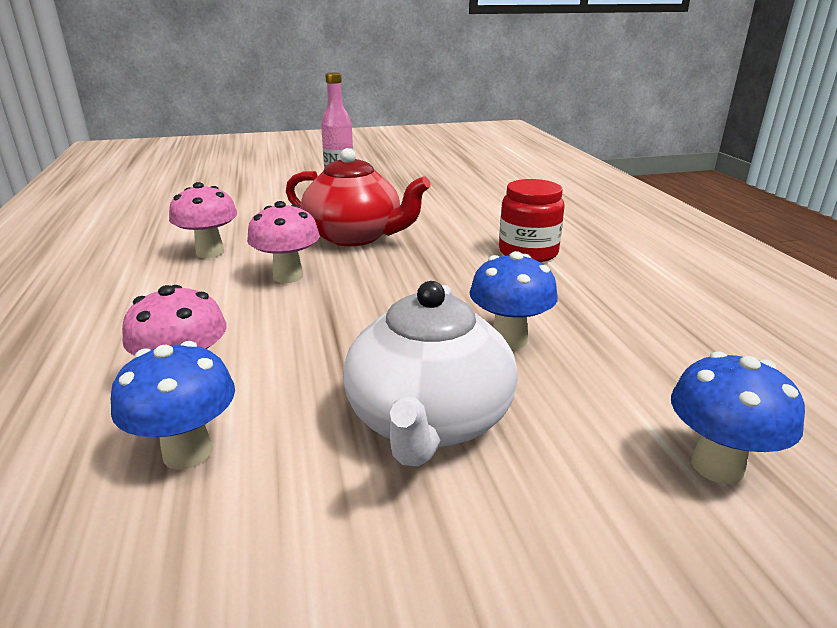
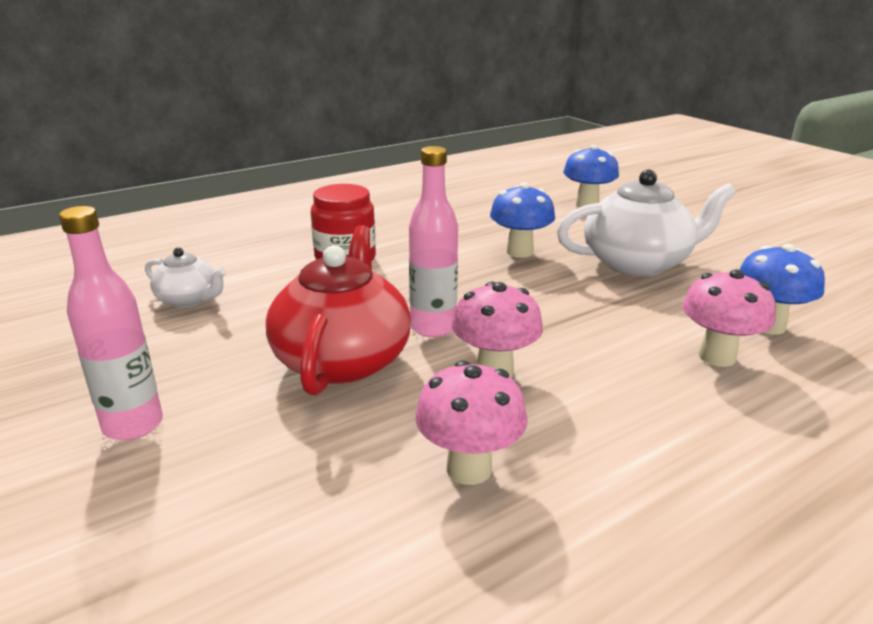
camera: 110 degrees left, 0 degrees up
(371, 267) = (433, 327): none -> pink bottle
(476, 205) = (189, 300): none -> white teapot

